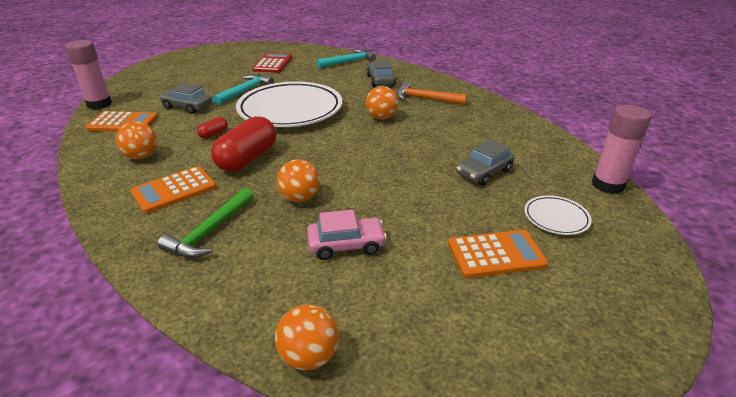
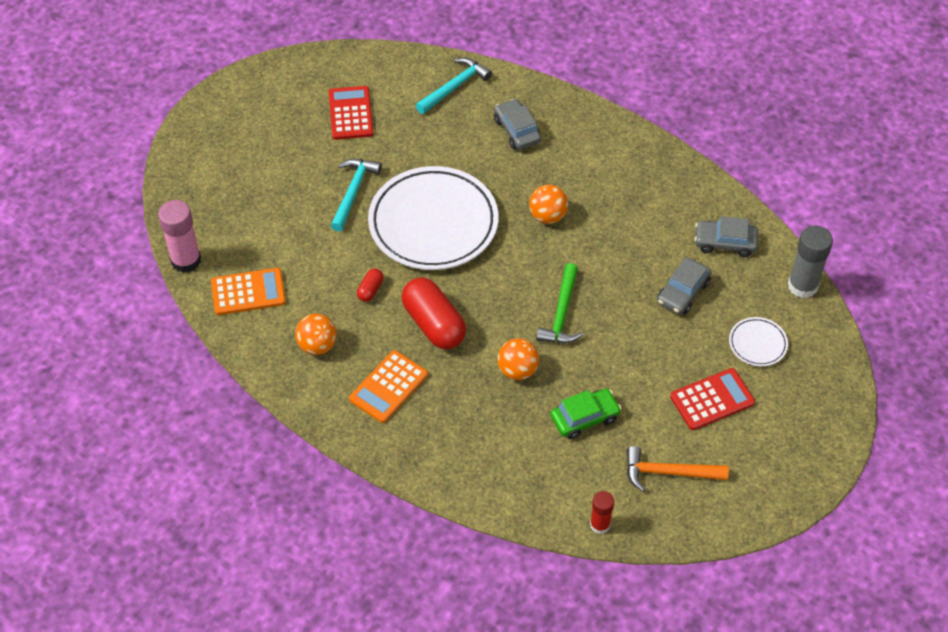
camera: 15 degrees left, 20 degrees up
(187, 106) = (302, 242): grey car -> grey car (725, 243)
(209, 231) = (458, 430): green hammer -> green hammer (561, 313)
(247, 159) = (433, 324): red capsule -> red capsule turned 45 degrees counterclockwise
(309, 356) = (600, 525): orange ball -> red glue stick
(346, 245) = (585, 418): pink car -> green car
(425, 98) = (587, 163): orange hammer -> orange hammer (668, 472)
(496, 254) = (712, 400): orange calculator -> red calculator
(608, 185) = (802, 286): pink glue stick -> grey glue stick

